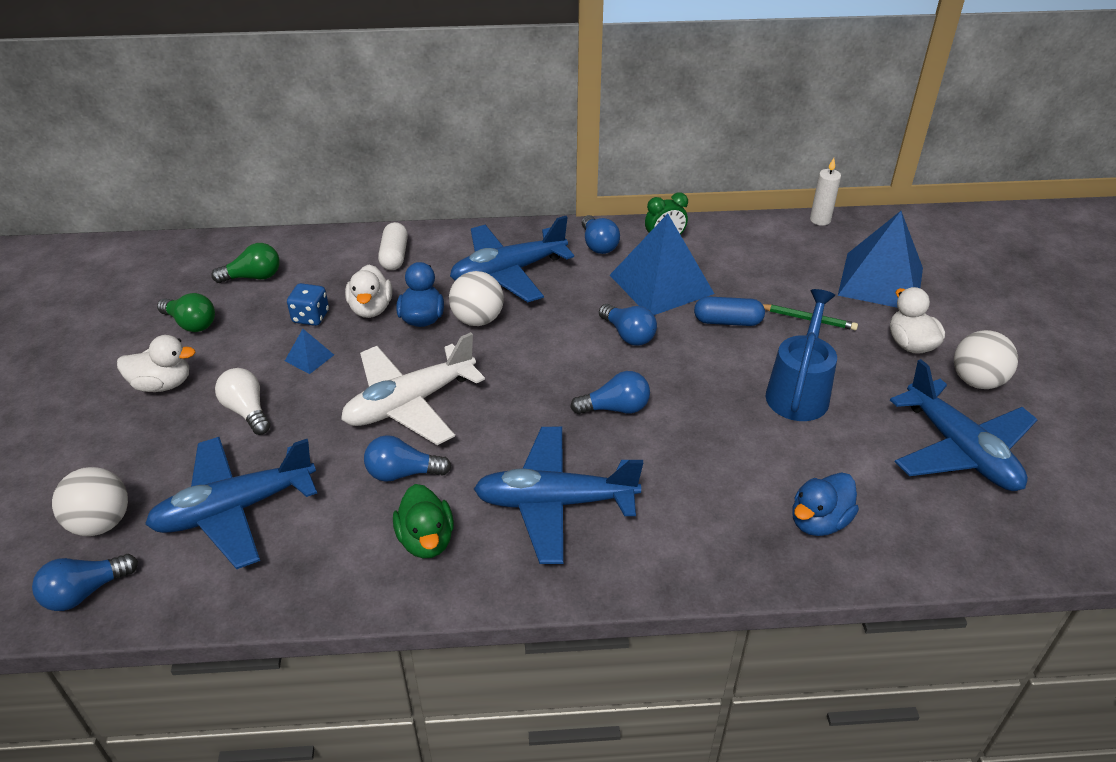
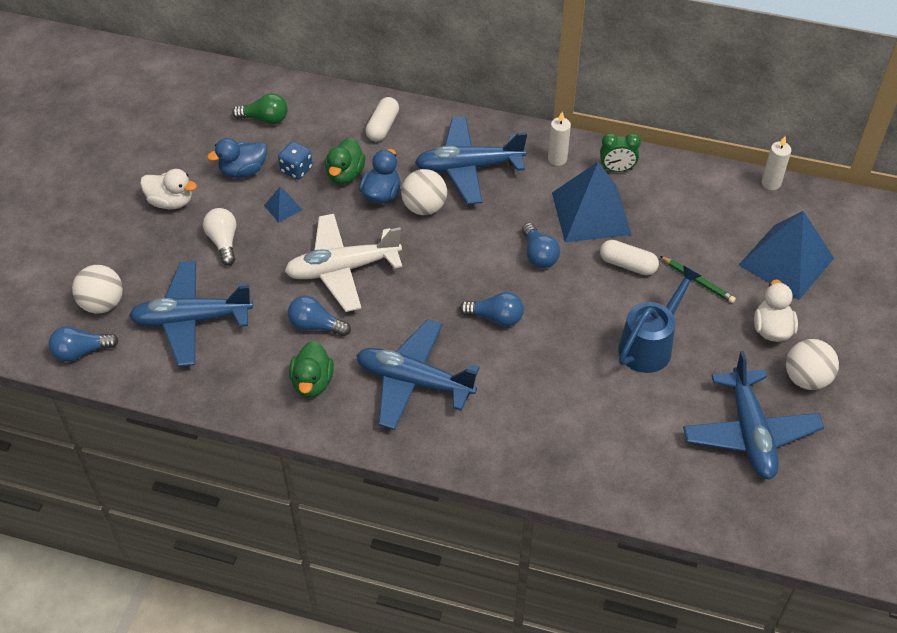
camera: 20 degrees right, 10 degrees up
(191, 324) = (206, 152): green light bulb -> none
(371, 309) = (345, 174): white duck -> green duck
(598, 245) = (557, 159): blue light bulb -> white candle
(727, 321) = (627, 265): blue capsule -> white capsule
(819, 521) = (601, 455): blue duck -> blue duck (243, 171)

